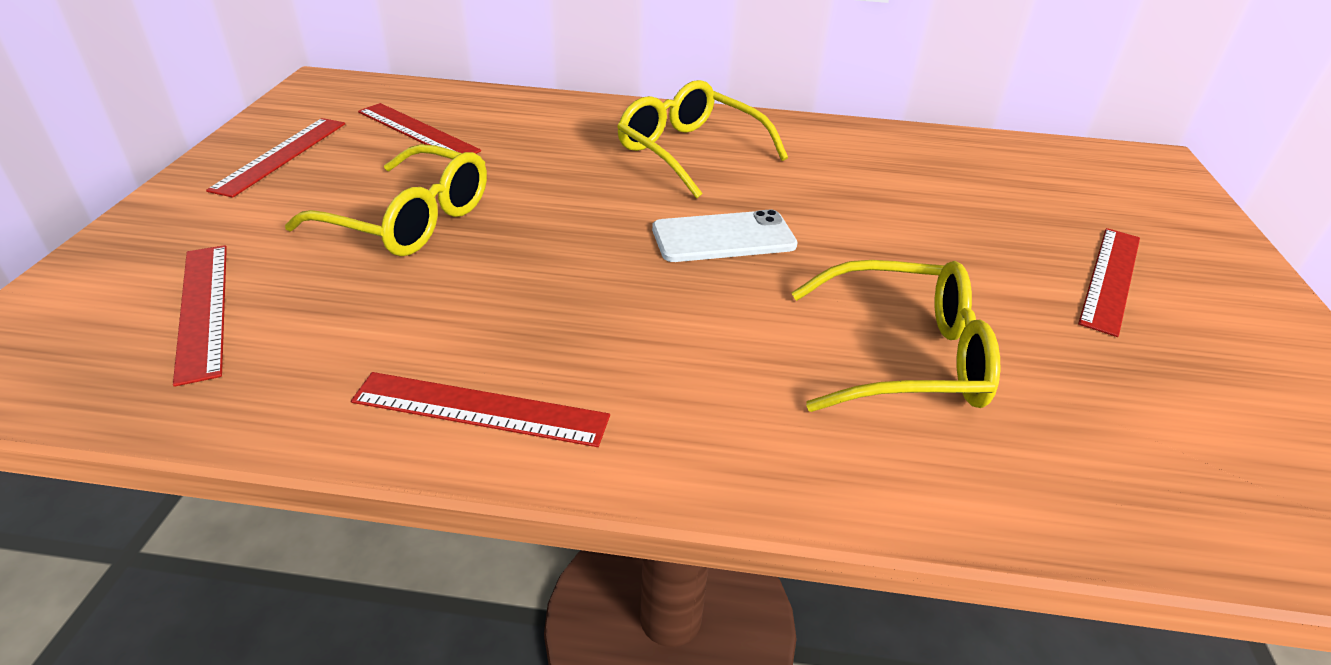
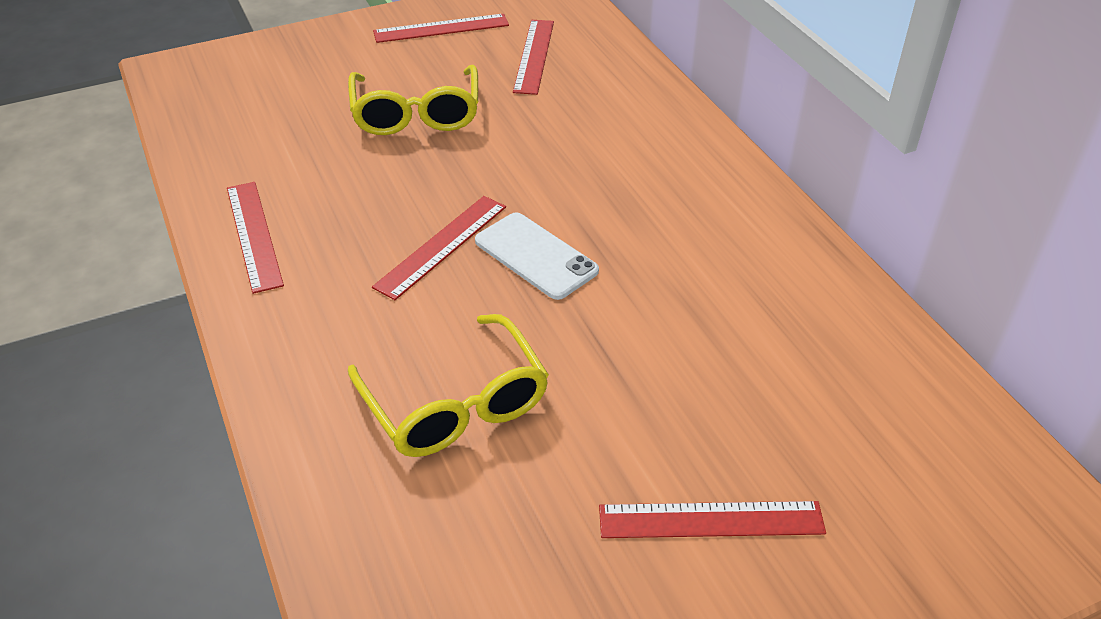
camera: 60 degrees right, 5 degrees up
(203, 309) = (265, 99): red ruler -> red ruler (442, 246)
(690, 152) = (657, 187): yellow glasses -> none

